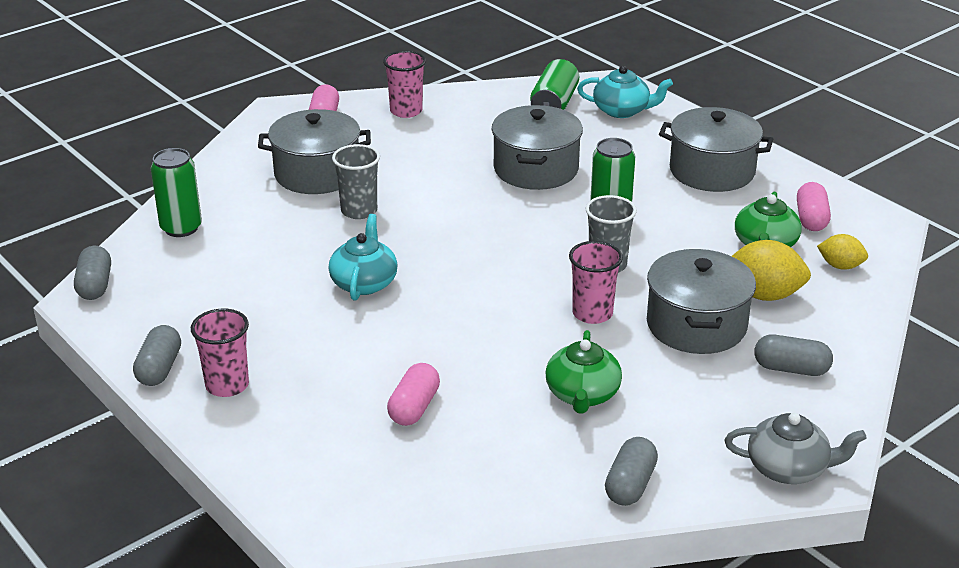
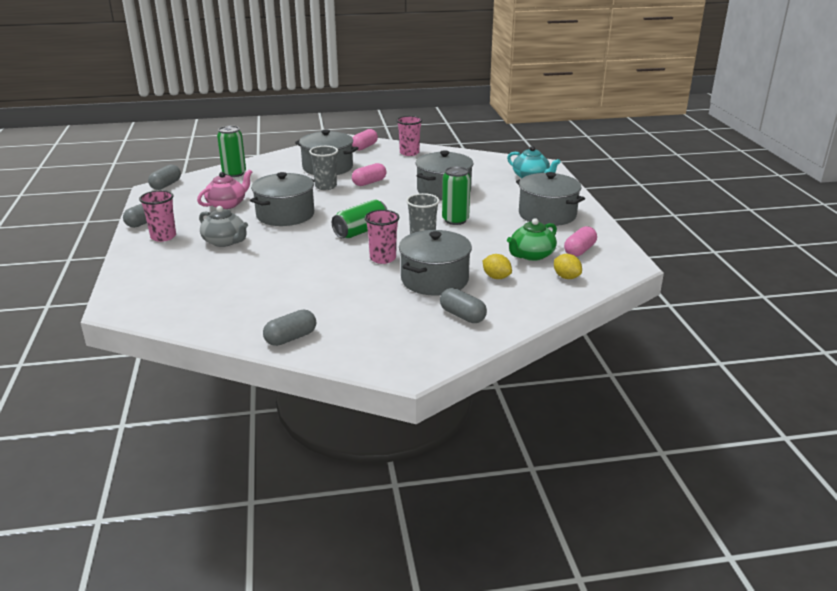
camera: 30 degrees right, 5 degrees down
(248, 291) = (227, 204): none -> pink teapot
(364, 282) = (285, 215): turquoise teapot -> grey pot
(414, 407) = (233, 271): pink capsule -> pink capsule (369, 183)
(554, 104) = (494, 166): green can -> green can (361, 231)
(582, 395) = (324, 291): green teapot -> none
(763, 295) = (496, 277): yellow lemon -> yellow lemon, size x0.60
(788, 468) = (391, 361): grey teapot -> grey teapot (225, 241)

